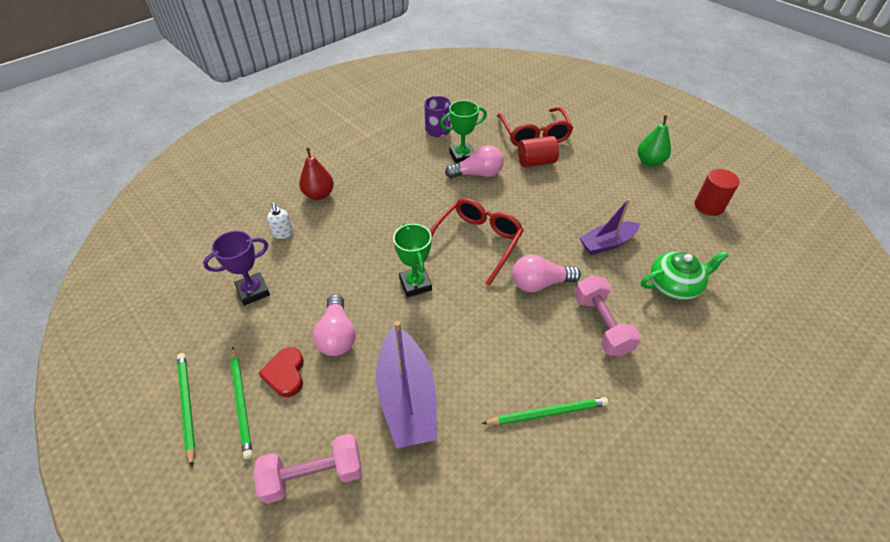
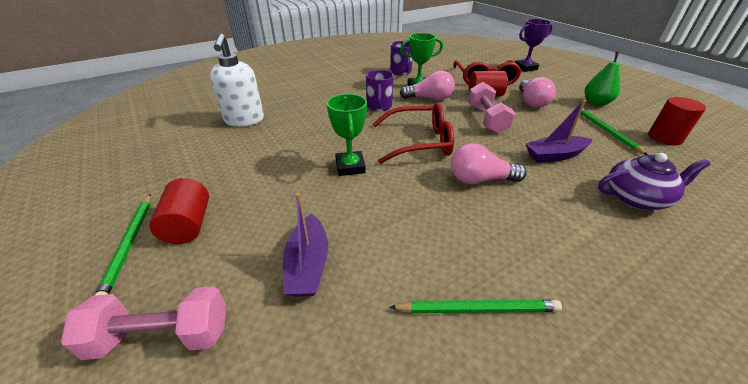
camera: 10 degrees right, 10 degrees down
(187, 406) = (74, 240): green pencil -> green pencil (606, 131)
(253, 291) = (196, 156): purple trophy -> purple trophy (525, 68)
(283, 233) = (244, 120): white soap dispenser -> white soap dispenser, size x2.13
(285, 374) = (188, 225): red heart -> red cylinder
(319, 195) = (287, 100): red pear -> none
(337, 335) = (257, 198): pink light bulb -> pink light bulb (531, 102)
(407, 397) = (308, 265): purple boat -> purple boat, size x0.65
(425, 194) = (379, 106): none -> purple mug
(477, 242) = (420, 142): red glasses -> red glasses turned 45 degrees clockwise
(601, 325) = (550, 224): pink dumbbell -> pink dumbbell (486, 119)
(674, 286) = (636, 198): green teapot -> purple teapot

